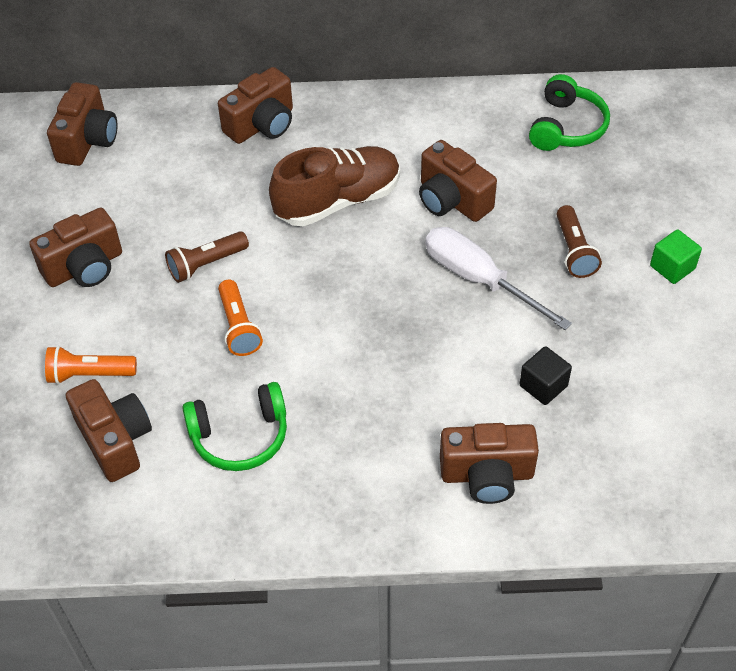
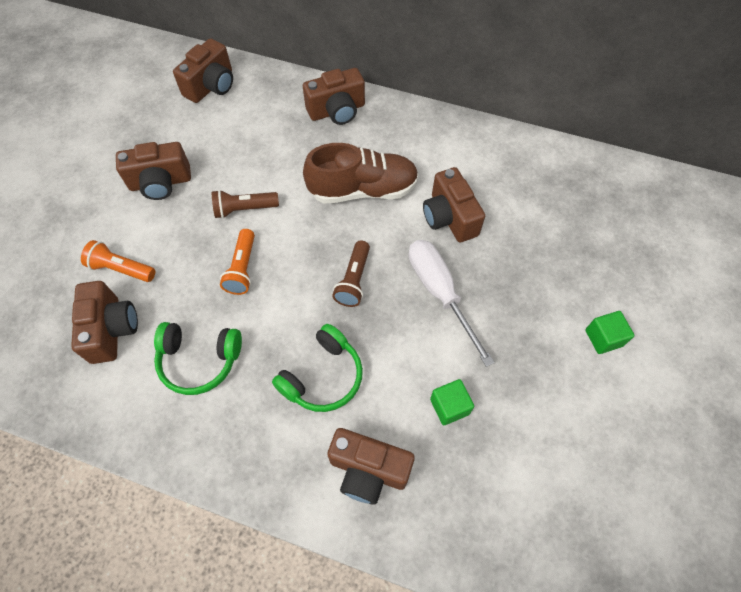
camera: 20 degrees right, 10 degrees up
(543, 386) = (449, 406): black cube -> green cube
(566, 127) = (567, 184): green headphones -> green headphones (322, 376)
(574, 251) = (527, 294): brown flashlight -> brown flashlight (354, 280)

